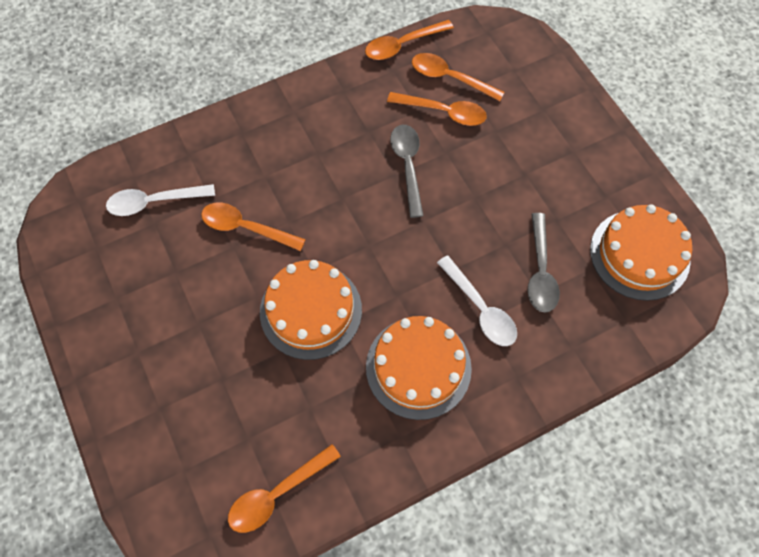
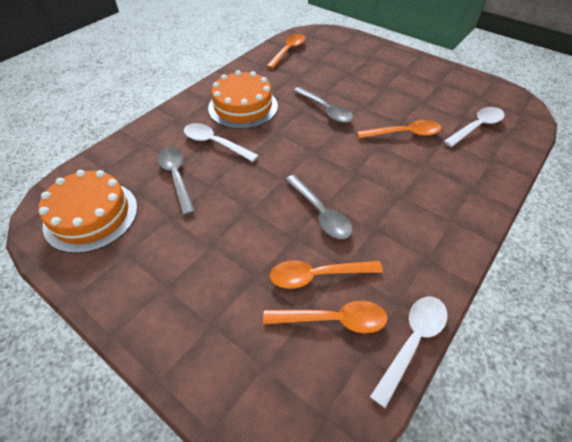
camera: 155 degrees right, 15 degrees down
(311, 310) = (325, 110): orange cake -> grey spoon
(402, 45) = (412, 342): orange spoon -> white spoon

